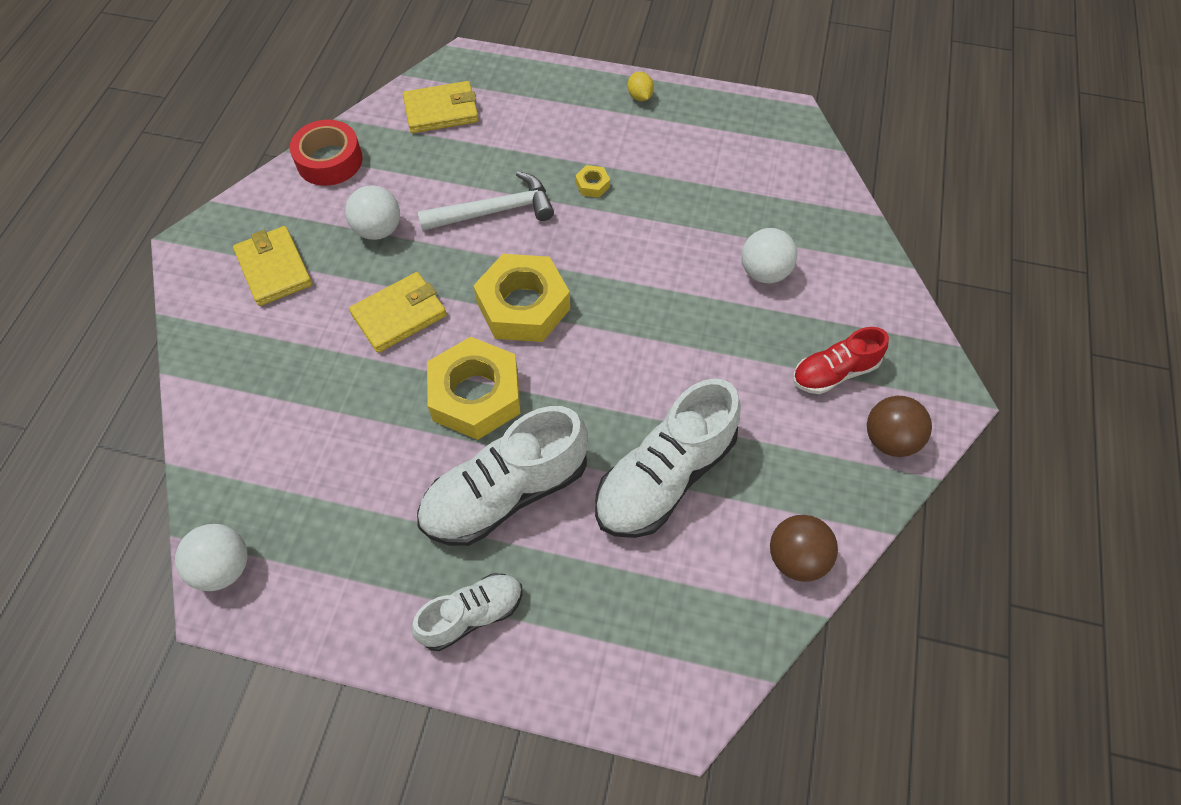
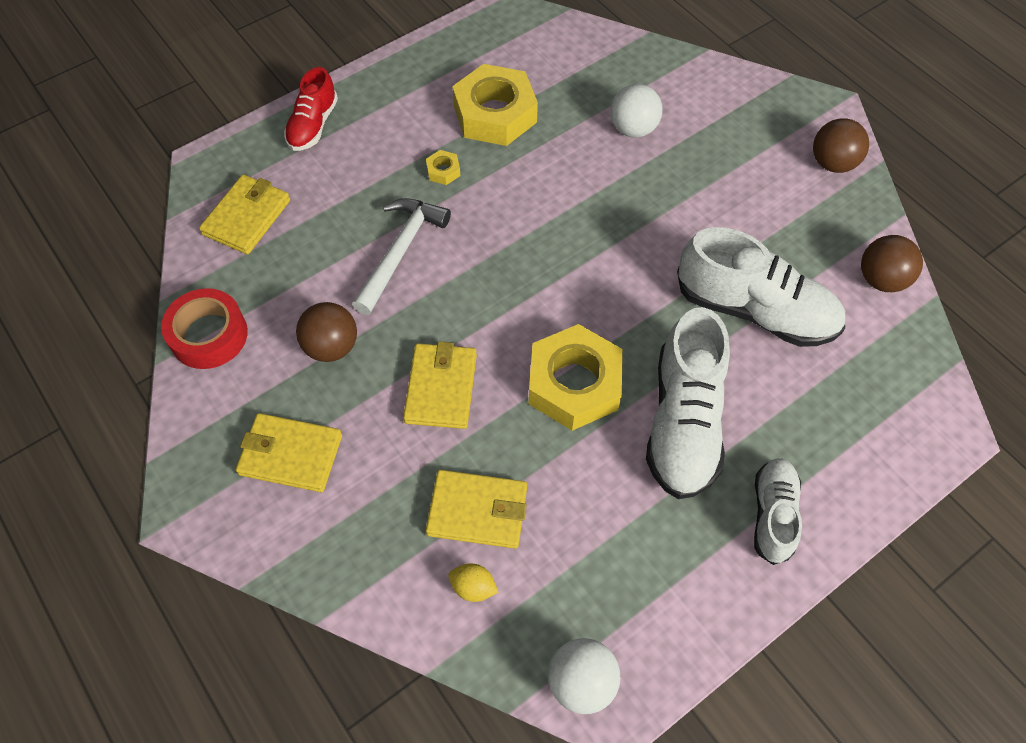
camera: 50 degrees left, 0 degrees up
(315, 407) = (477, 511): none -> yellow wallet
(378, 230) = (331, 347): white ball -> brown ball
(523, 306) = (517, 295): yellow nut -> yellow nut (495, 114)
(639, 96) = (386, 81): yellow lemon -> yellow lemon (473, 587)
(664, 477) = (755, 310): white shoe -> white shoe turned 60 degrees counterclockwise
(834, 372) = (754, 153): red shoe -> red shoe (313, 125)

